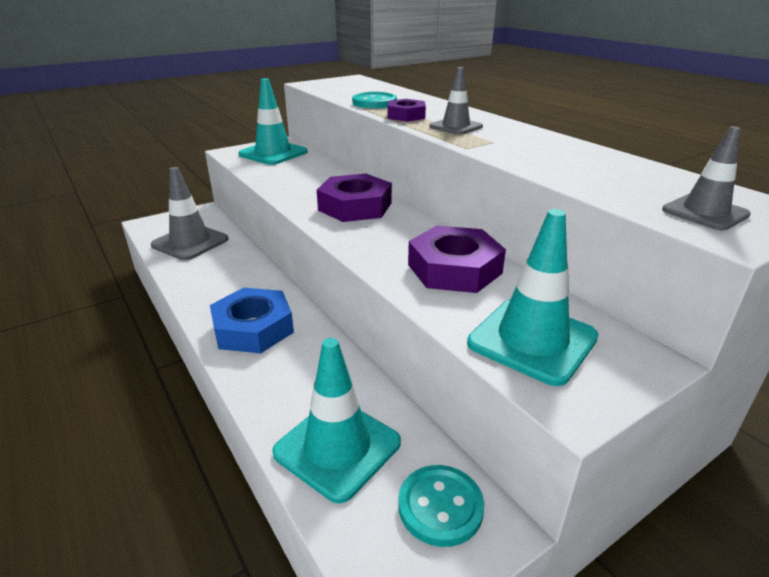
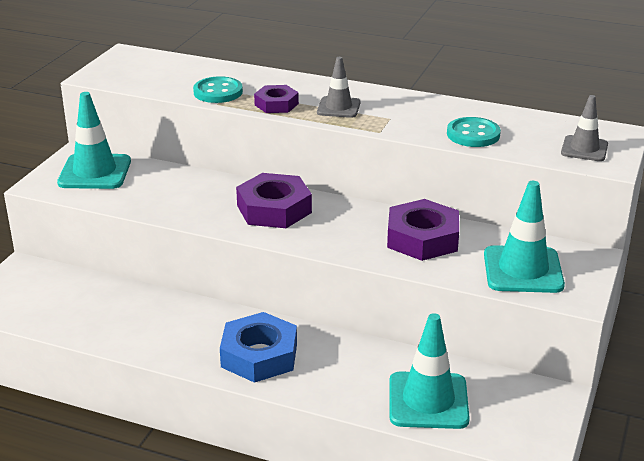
camera: 35 degrees left, 0 degrees up
(190, 242) = (70, 306): grey traffic cone -> none
(440, 506) = (521, 400): turquoise button -> turquoise button (473, 134)

